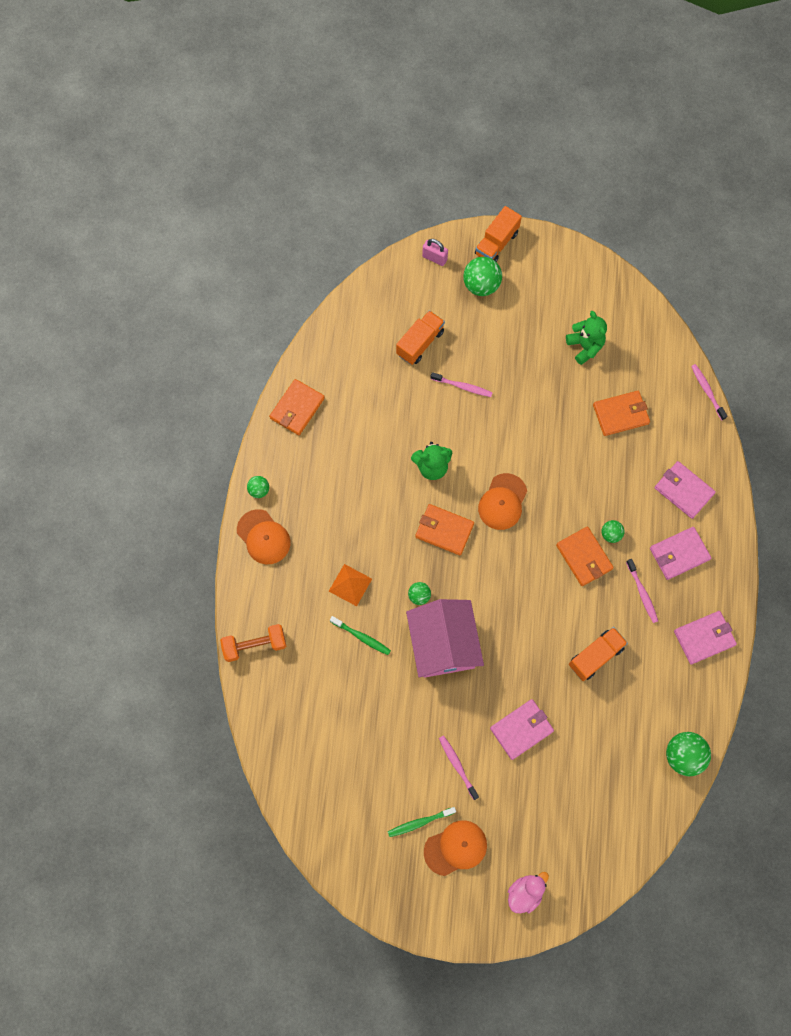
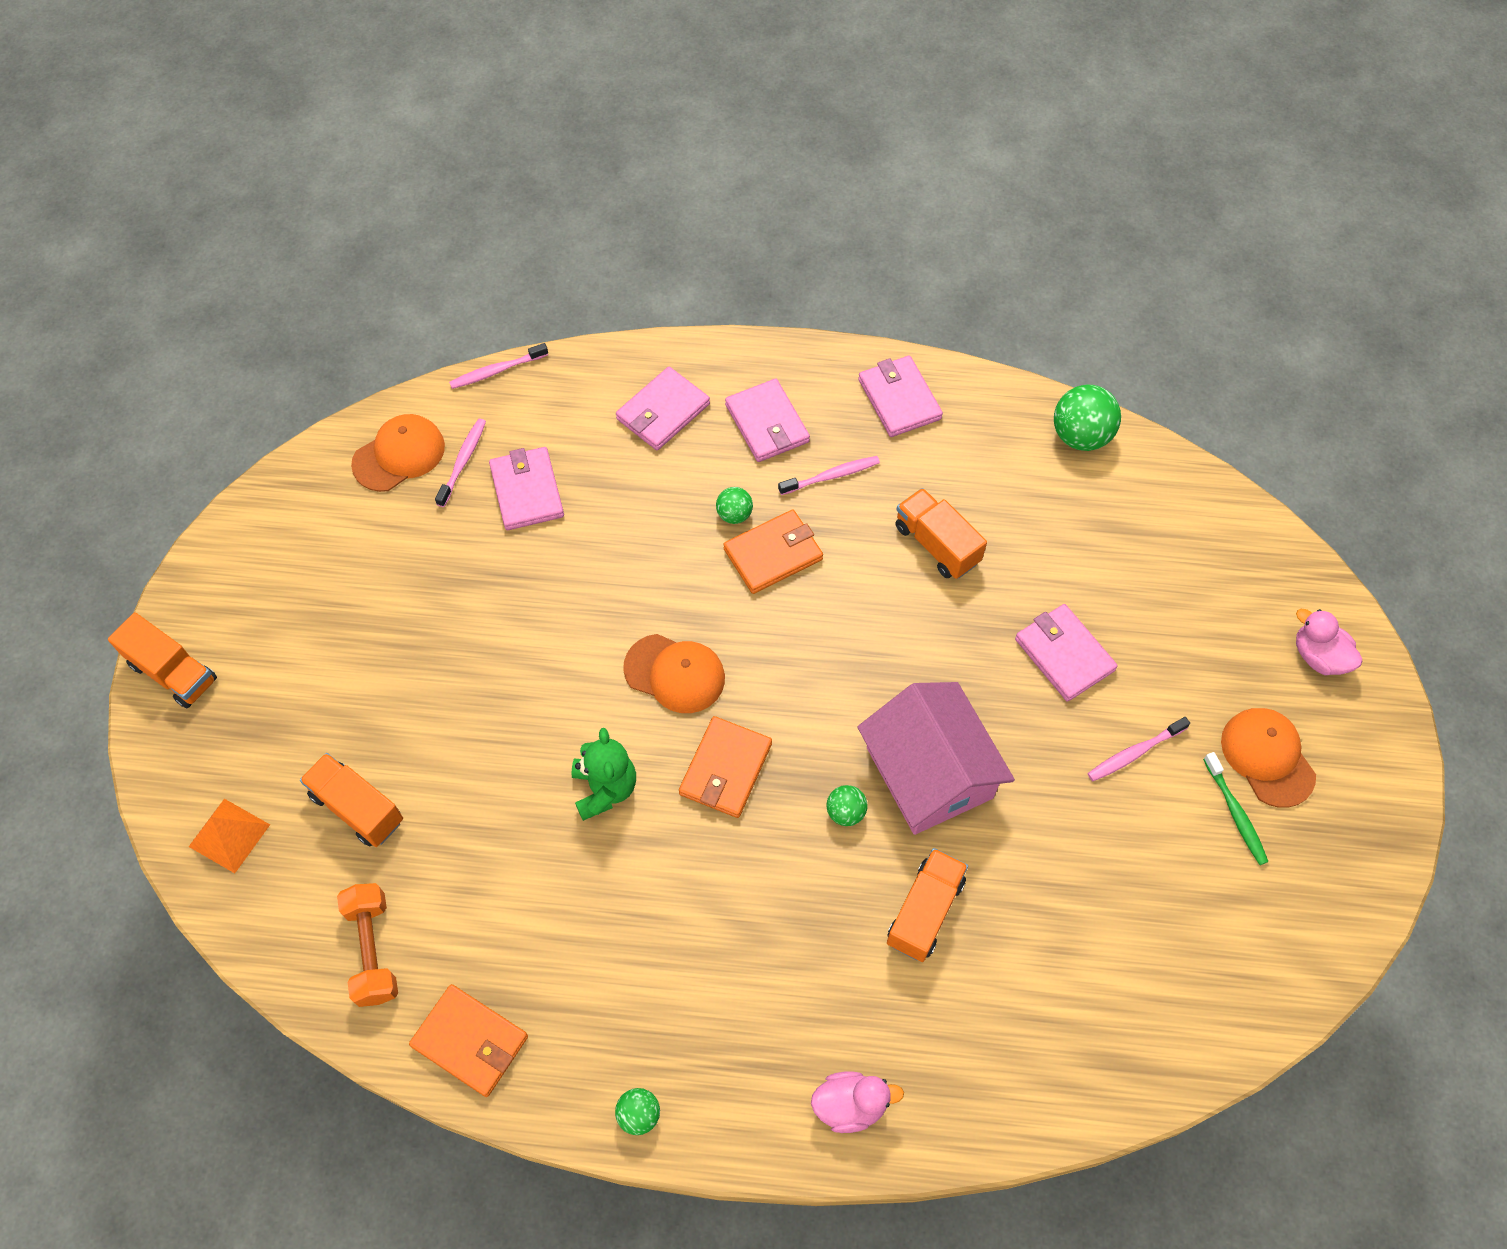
camera: 90 degrees left, 10 degrees down
(255, 645) = (951, 1112): orange dumbbell -> orange dumbbell (373, 950)
(260, 594) = (850, 1105): none -> pink duck
(263, 537) = (736, 1102): orange cap -> orange cap (399, 455)
(350, 584) = (828, 933): orange pyramid -> orange pyramid (229, 835)
(361, 637) = (925, 912): green toothbrush -> orange truck
(434, 258) = (184, 780): pink padlock -> none
(443, 644) = (929, 772): pink house -> pink house turned 75 degrees clockwise
(462, 386) = (453, 735): pink toothbrush -> pink toothbrush (463, 461)
(481, 285) = (255, 700): green ball -> none
(585, 346) = (398, 538): green teddy bear -> none
(620, 414) = (527, 491): orange wallet -> pink wallet

